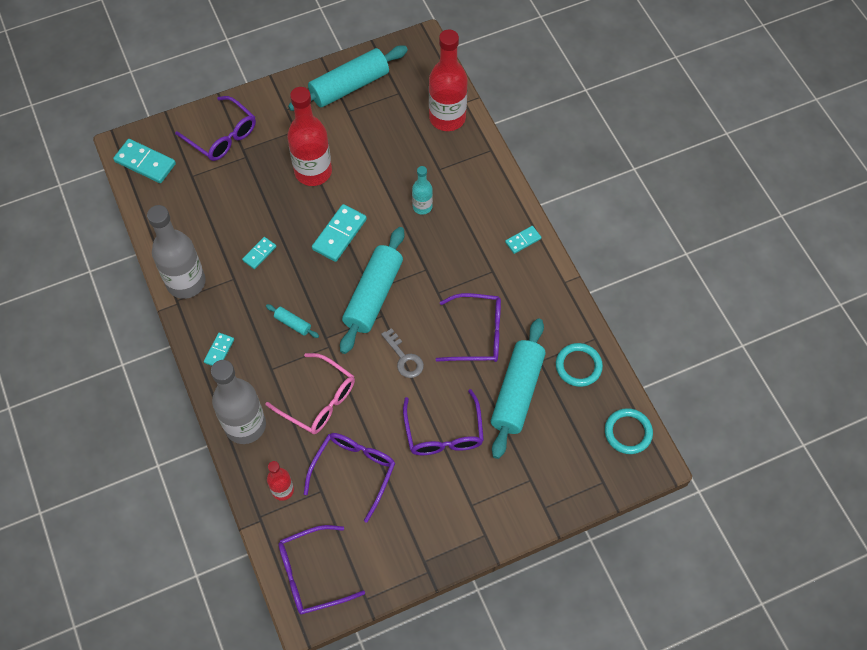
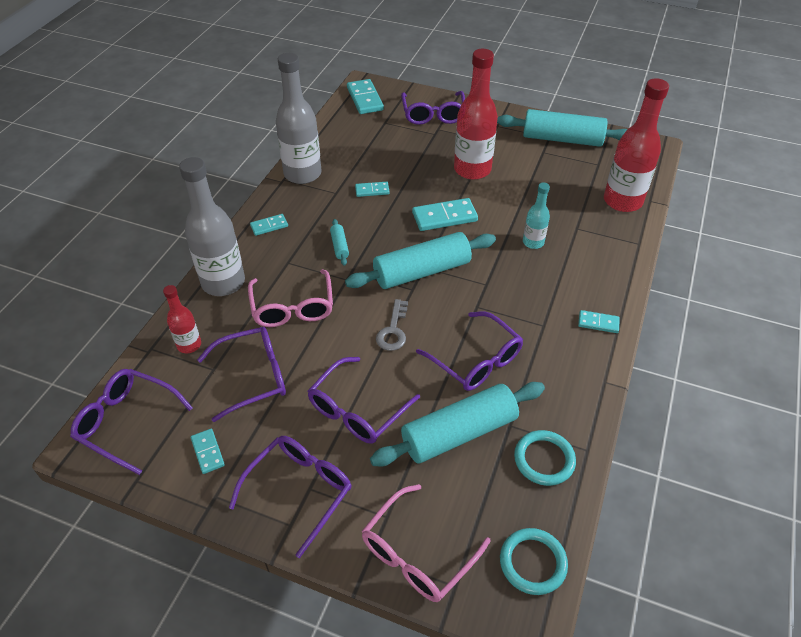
camera: 45 degrees right, 15 degrees down
(386, 542) = (207, 452): none -> turquoise domino
(467, 512) = (299, 491): none -> purple glasses
(568, 484) = (417, 554): none -> pink glasses

